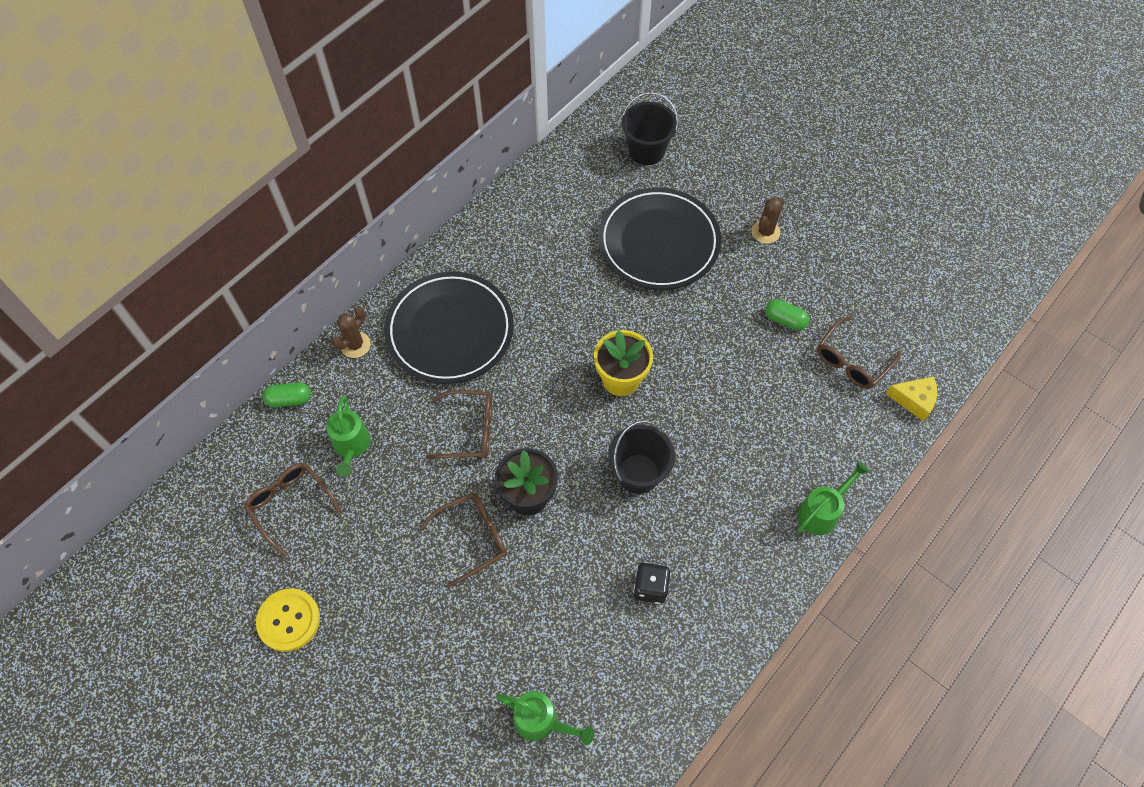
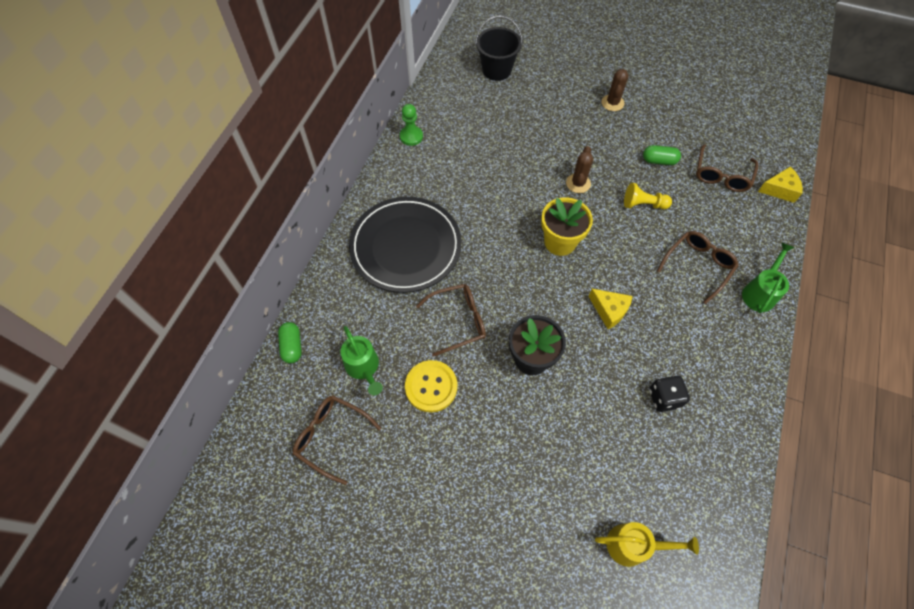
camera: 20 degrees left, 0 degrees up
(289, 399) = (292, 346): green capsule -> green capsule turned 75 degrees counterclockwise
(289, 620) = (373, 541): yellow button -> yellow button (431, 386)
(355, 345) = (331, 283): brown cactus -> brown cactus (578, 183)
(473, 538) = (502, 409): brown glasses -> brown glasses (698, 266)
(511, 204) = (411, 136): none -> green pawn
(542, 721) = (633, 545): green watering can -> yellow watering can
(638, 474) = (609, 310): black bucket -> yellow cheese
(658, 242) = (538, 132): black plate -> none
(739, 366) = (643, 204): none -> yellow pawn

